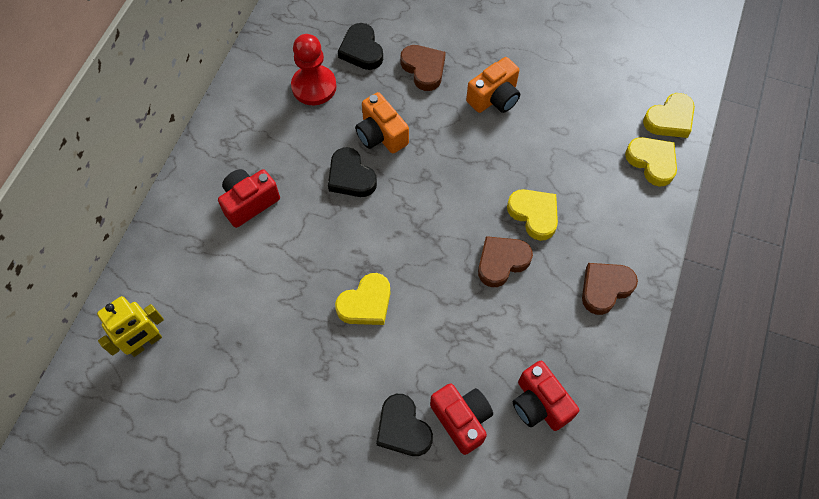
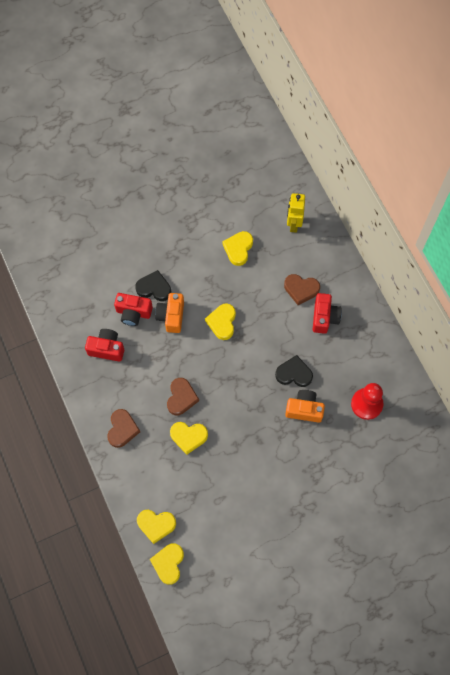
camera: 135 degrees right, 5 degrees up
(245, 377) = (238, 249): none -> yellow heart
(361, 50) = (368, 449): black heart -> none
(424, 69) = (324, 469): brown heart -> brown heart (301, 289)
(494, 98) = (271, 487): orange camera -> orange camera (171, 316)

